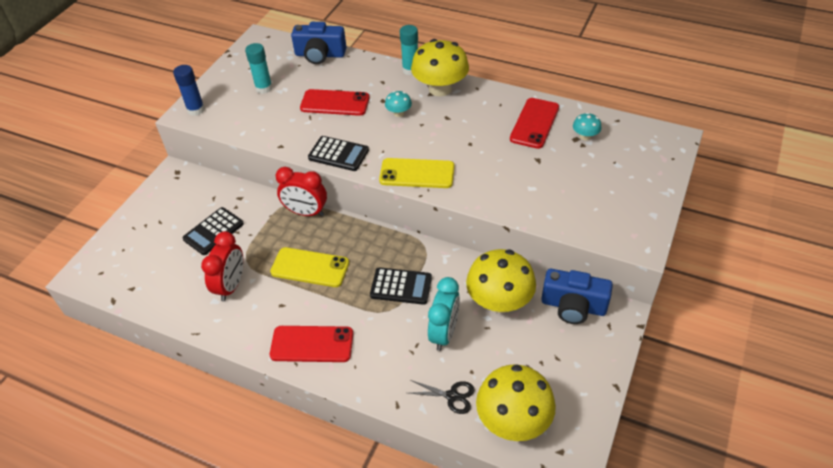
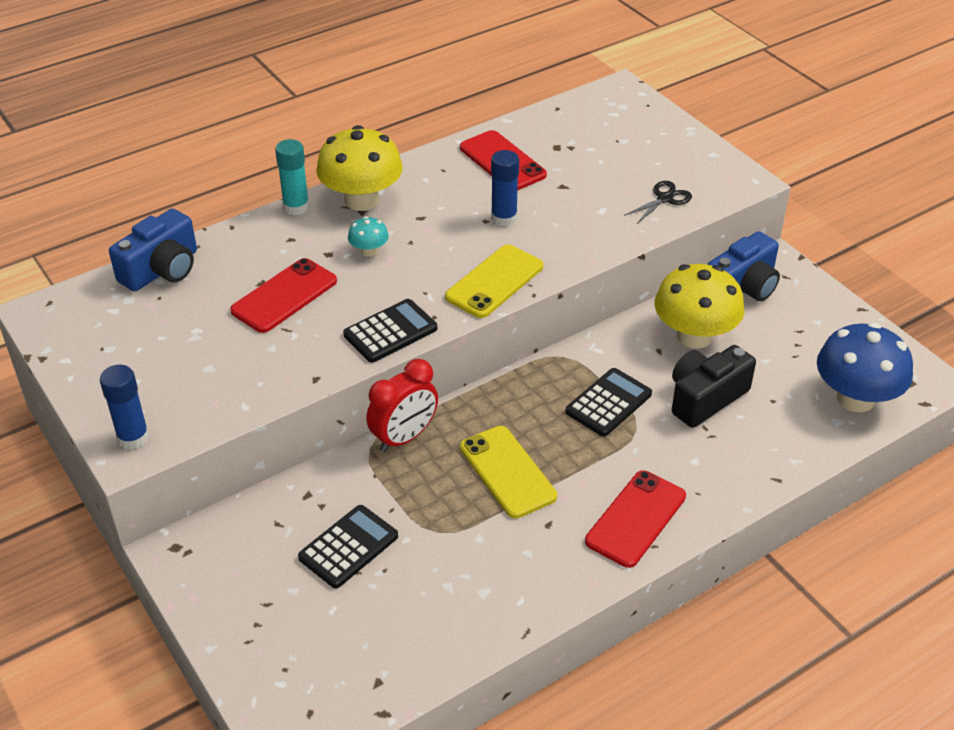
camera: 60 degrees left, 5 degrees down
(213, 231) = (348, 547): black calculator -> black calculator turned 120 degrees counterclockwise
(231, 286) = (471, 564): red clock -> none
(264, 88) = (169, 350): turquoise glue stick -> none
(310, 268) = (507, 472): yellow phone -> yellow phone turned 75 degrees counterclockwise
(444, 333) = (705, 398): turquoise clock -> black camera
(452, 396) = (795, 430): black scissors -> black scissors (664, 198)
(479, 150) = (504, 218): none -> blue glue stick
(513, 420) = (855, 398): yellow mushroom -> blue mushroom
(585, 136) = (559, 139): turquoise mushroom -> none

